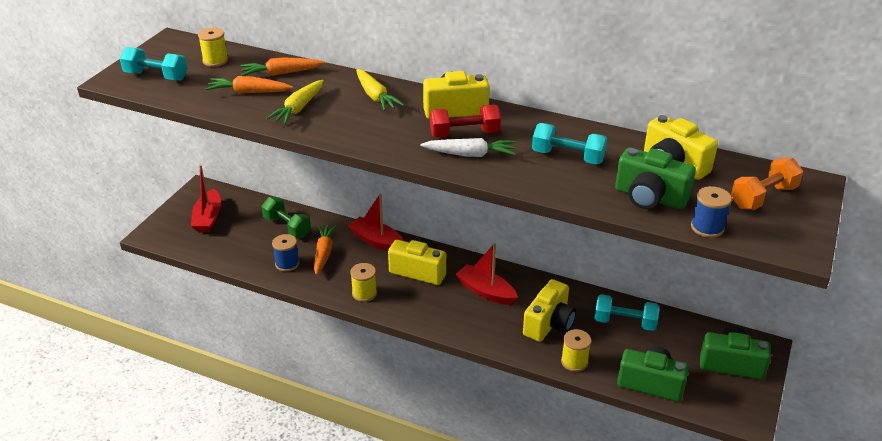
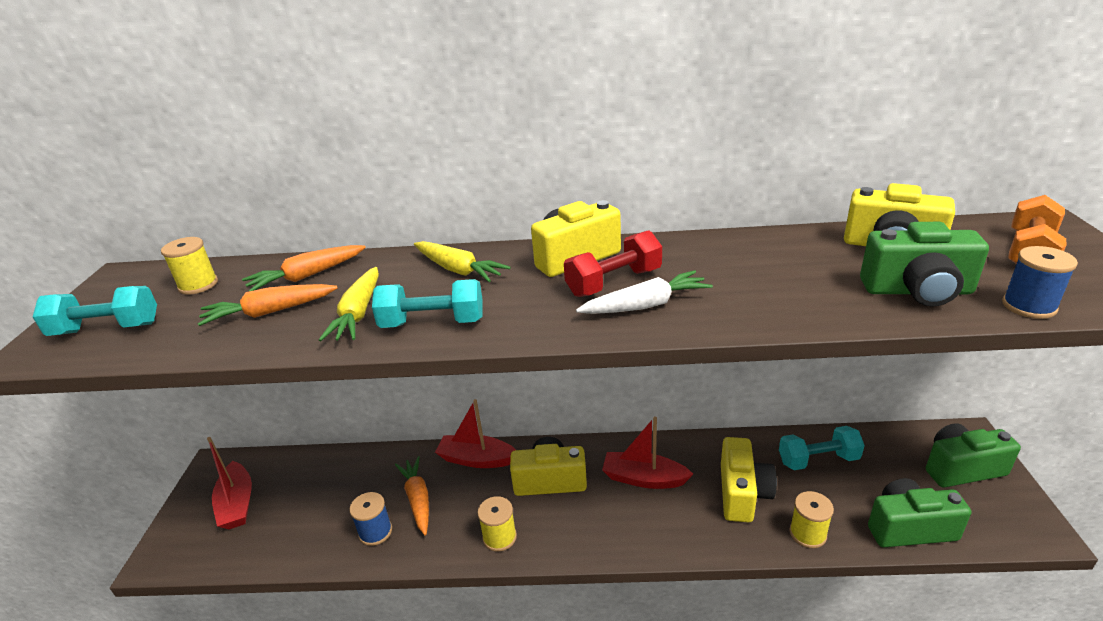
camera: 20 degrees left, 5 degrees down
(287, 227) = (352, 479): green dumbbell -> none
(568, 157) = (766, 273): turquoise dumbbell -> turquoise dumbbell (432, 323)

